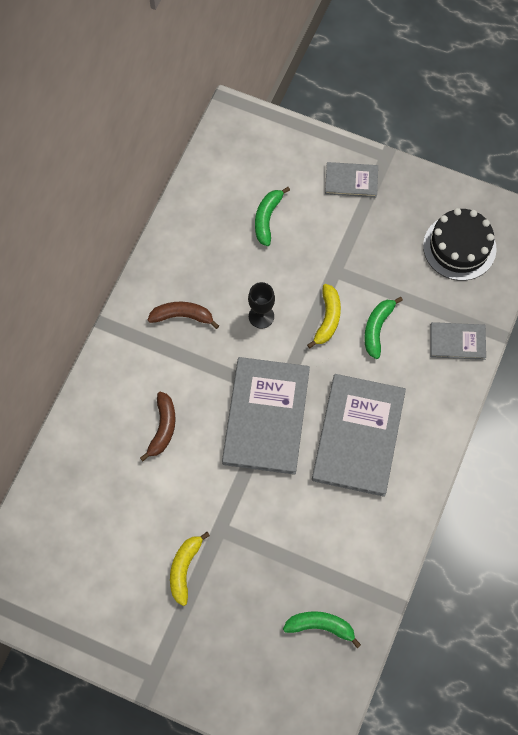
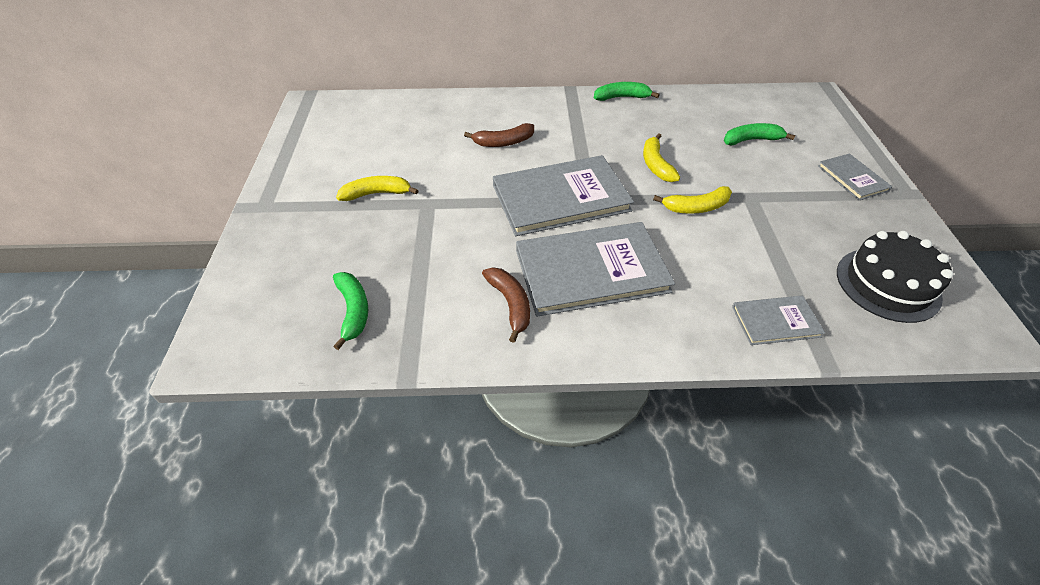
camera: 65 degrees right, 20 degrees down
(182, 316) = (613, 123): brown banana -> brown banana (510, 304)
(261, 316) = (656, 165): black goblet -> yellow banana
(377, 329) = (722, 247): green banana -> green banana (621, 97)
(457, 342) = (775, 322): grey book -> grey book turned 75 degrees counterclockwise

